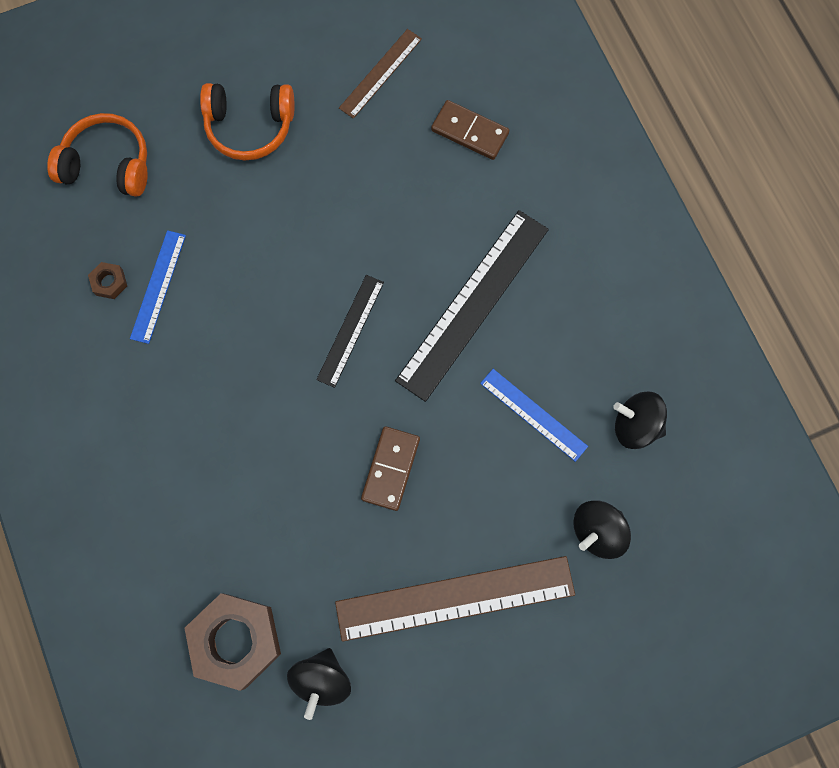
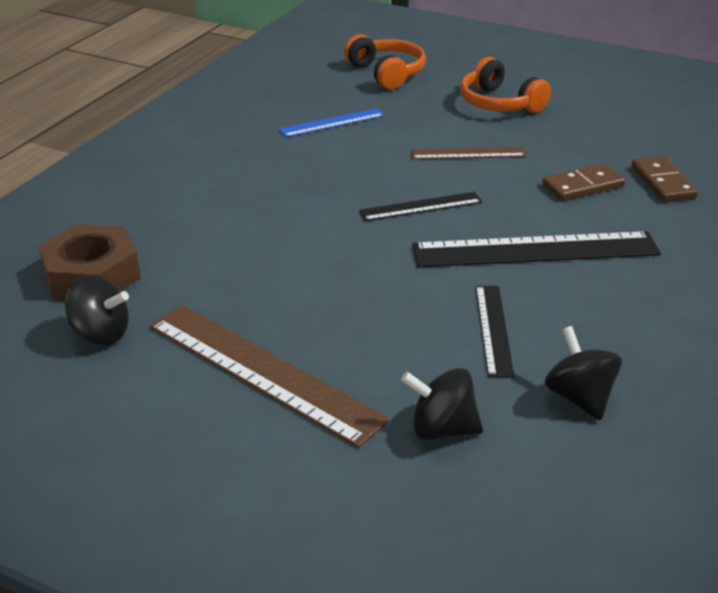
camera: 50 degrees right, 40 degrees down
(109, 282) = (307, 107): brown nut -> none
(322, 680) = (101, 334): black spinning top -> black spinning top turned 135 degrees counterclockwise
(380, 73) = (630, 129): brown ruler -> brown ruler (468, 153)
(391, 469) = (335, 279): brown domino -> brown domino (583, 186)
(533, 414) = (493, 329): blue ruler -> black ruler

